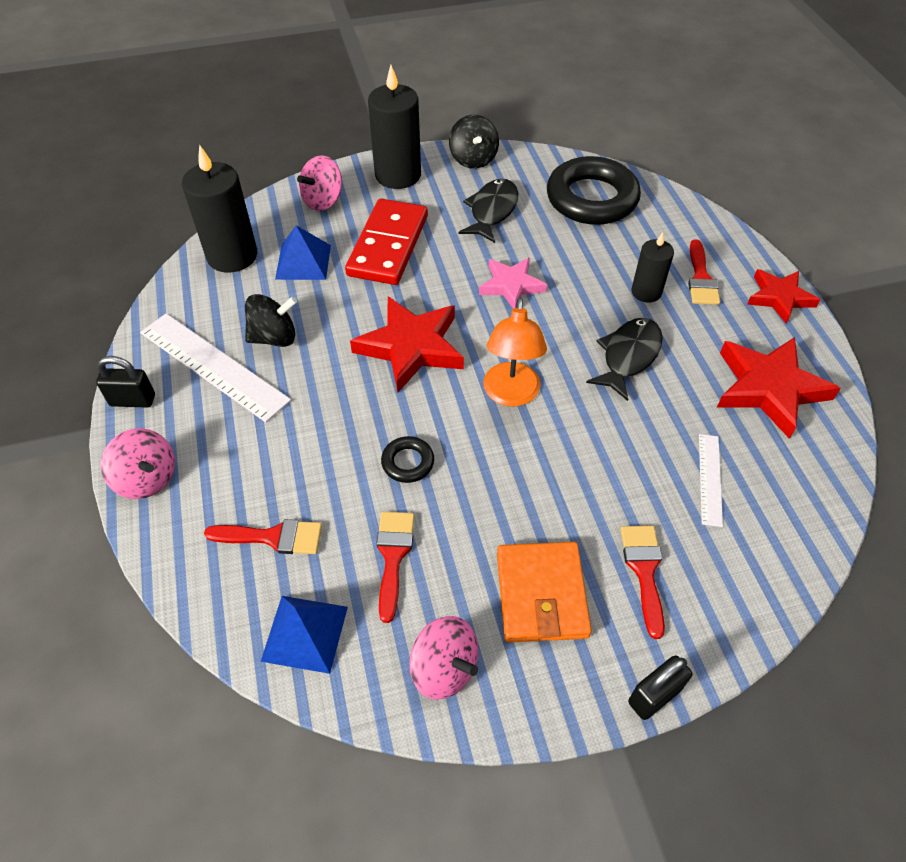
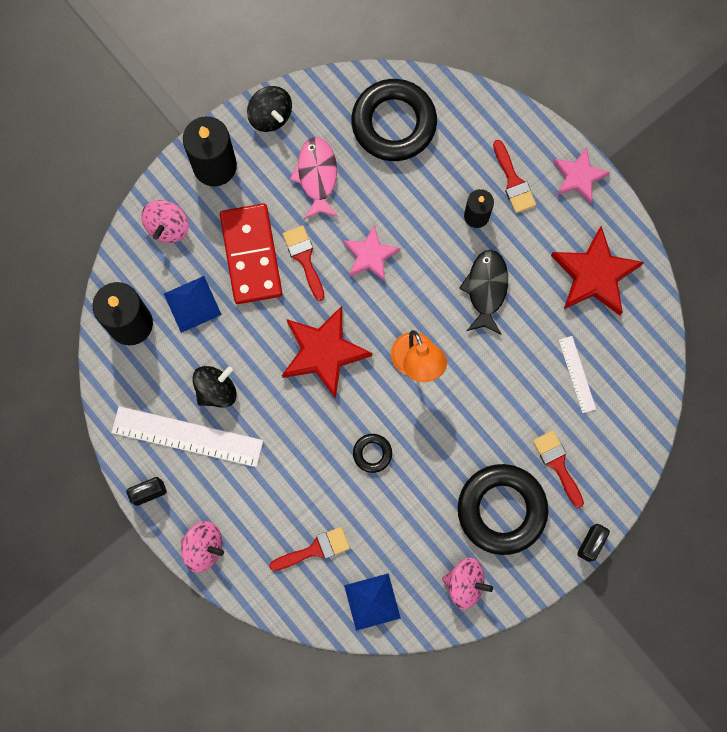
camera: 25 degrees left, 25 degrees up
(393, 556) = (398, 527): red brush -> red brush (304, 258)
(492, 211) = (317, 176): black fish -> pink fish
(541, 594) = (501, 510): orange wallet -> black ring
(779, 298) = (578, 177): red star -> pink star

